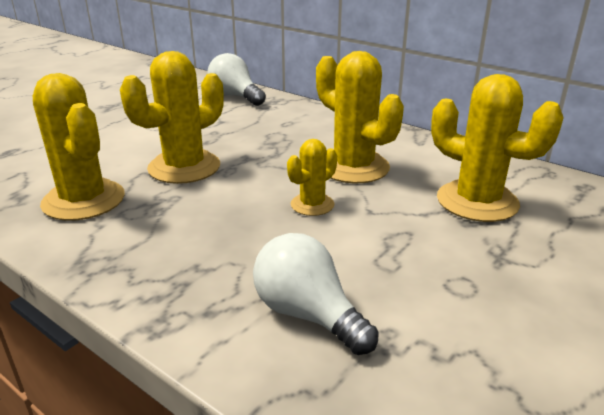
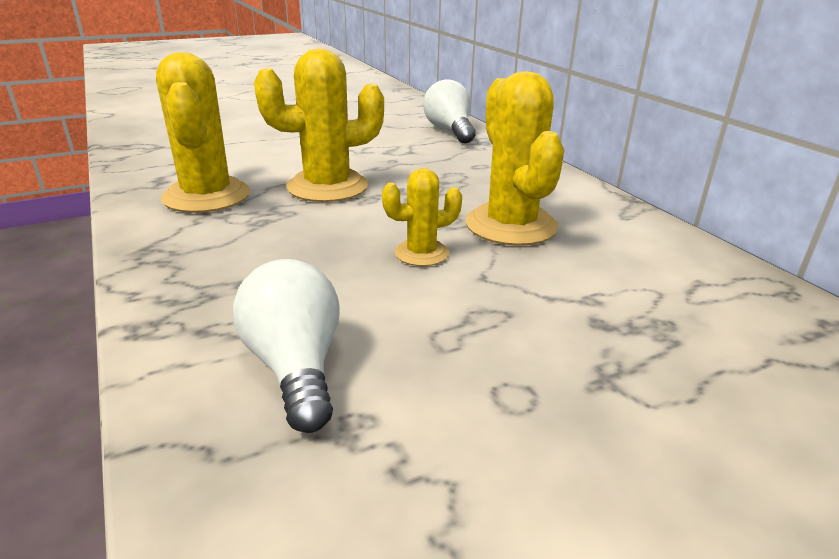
camera: 25 degrees right, 0 degrees up
(477, 201) = (638, 301): yellow cactus -> none

